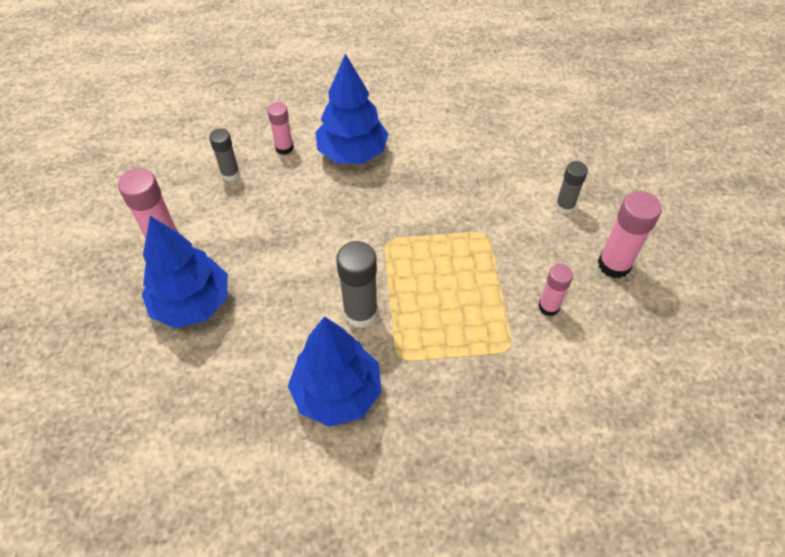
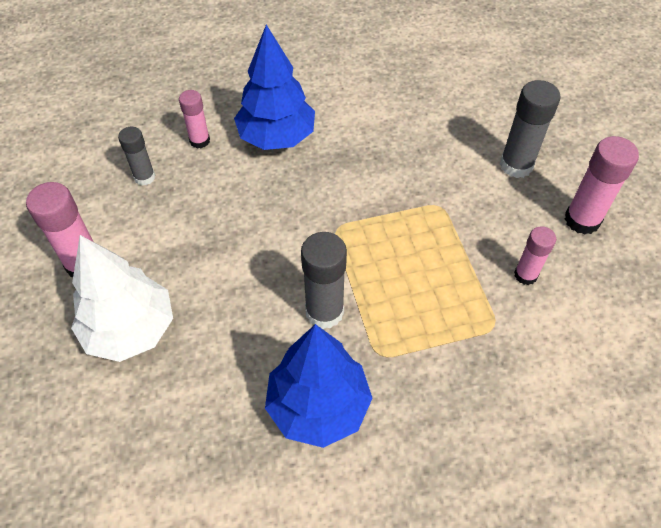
camera: 10 degrees left, 0 degrees up
(192, 304) = (130, 330): blue tree -> white tree
(564, 206) = (516, 165): grey glue stick -> grey glue stick, size x1.60

